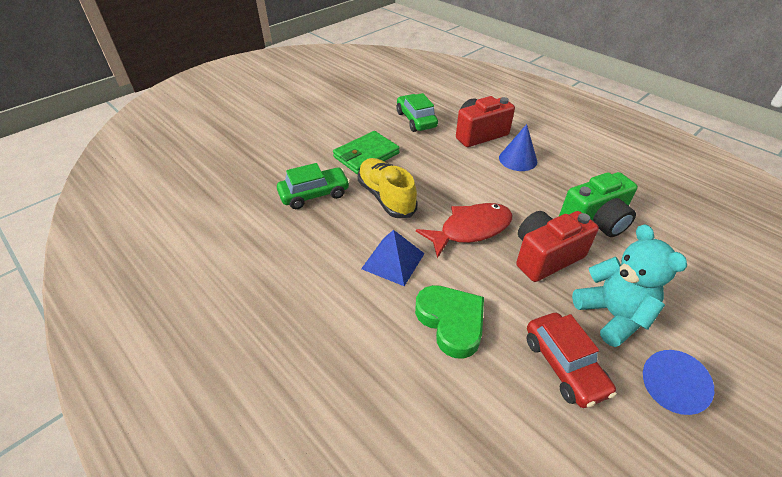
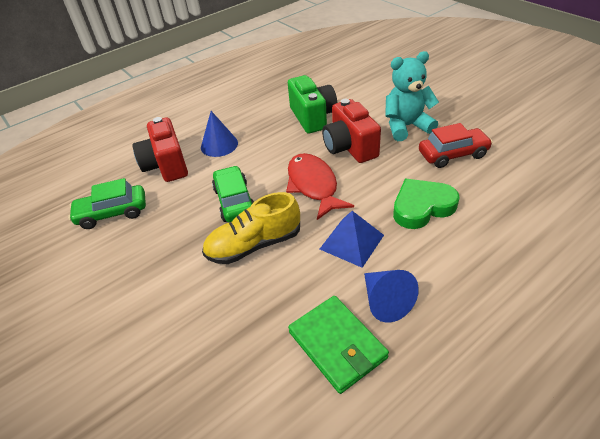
camera: 80 degrees left, 0 degrees up
(314, 194) = (232, 316): green car -> green car (234, 201)
(366, 155) = (168, 262): green wallet -> green wallet (337, 345)
(672, 388) = (460, 115): blue cone -> blue cone (385, 301)

